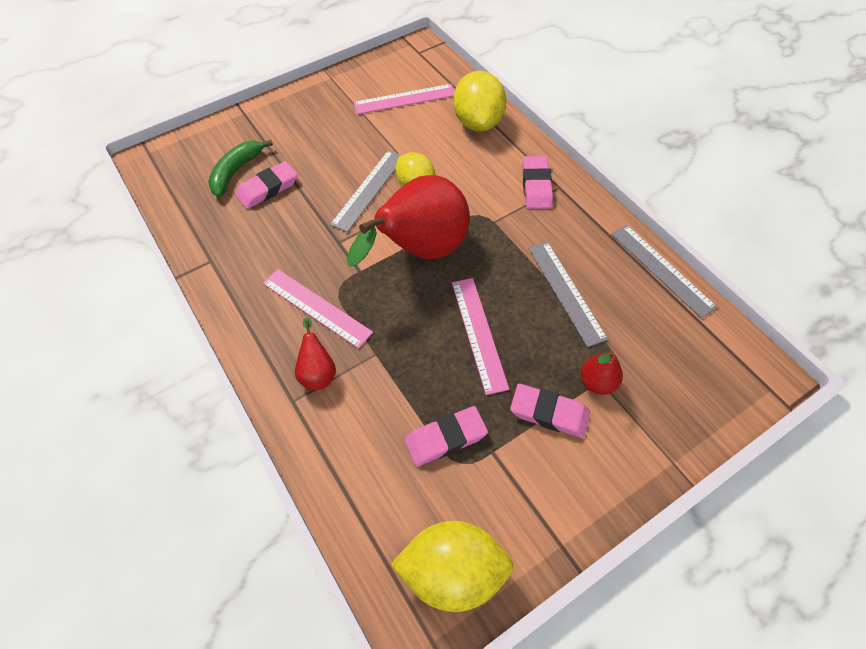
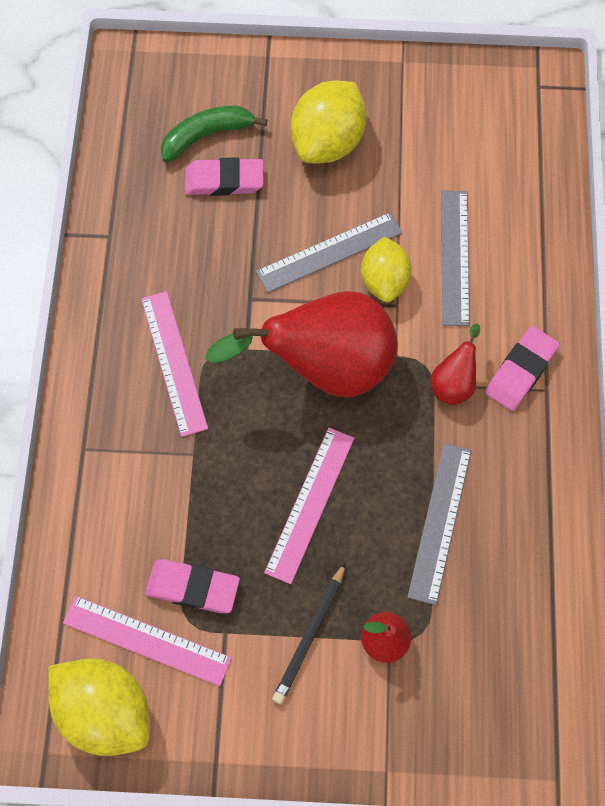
camera: 35 degrees right, 10 degrees up
(318, 372) = (126, 435): red pear -> red pear (453, 383)
(404, 99) = (465, 149): pink ruler -> pink ruler (147, 640)
(478, 122) = (526, 239): yellow lemon -> yellow lemon (328, 142)
(549, 413) = (310, 635): pink eraser -> black pencil
(661, 269) = (569, 570): grey ruler -> grey ruler (455, 257)

